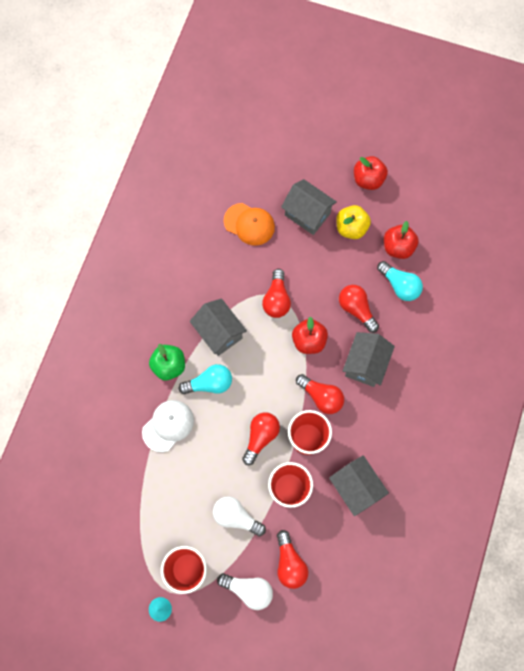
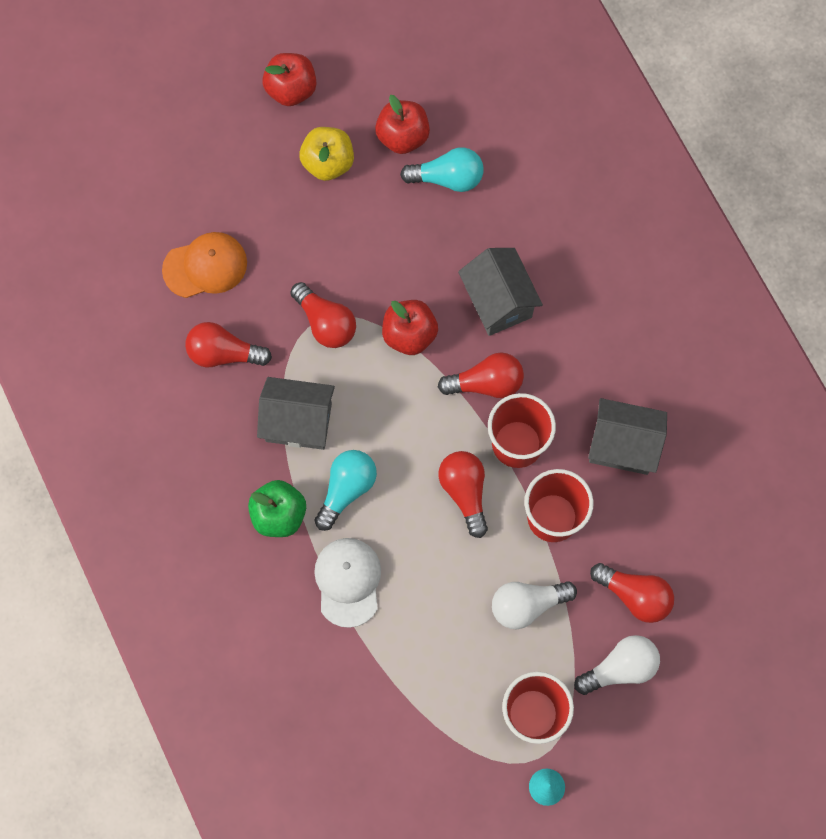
camera: 45 degrees left, 0 degrees up
(307, 214) = (261, 193): grey house -> none
(356, 309) = (427, 249): red light bulb -> red light bulb (224, 353)

